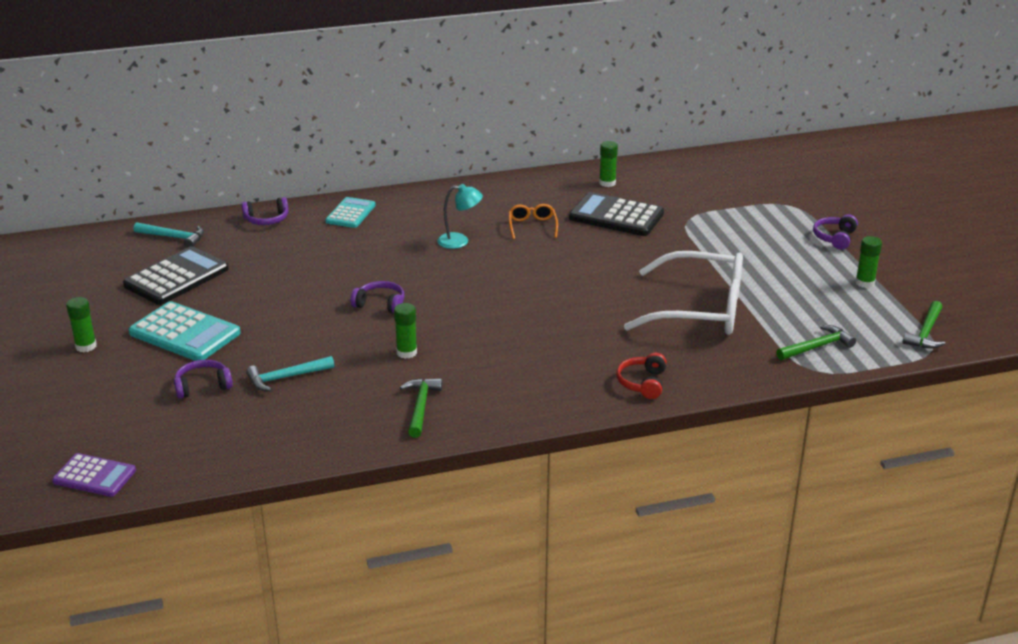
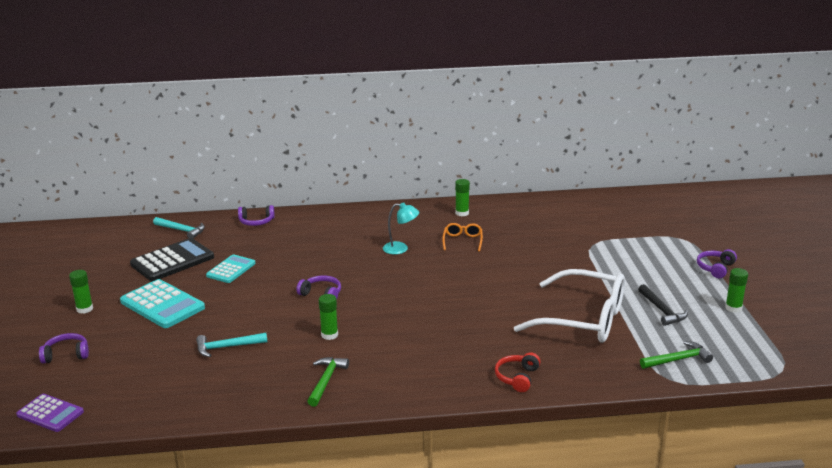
camera: 10 degrees right, 5 degrees down
(202, 386) = (160, 348): purple headphones -> purple headphones (66, 354)
(350, 213) = (322, 221): turquoise calculator -> turquoise calculator (231, 269)
(607, 183) = (533, 211): green glue stick -> green glue stick (462, 213)
(616, 216) = (533, 237): black calculator -> none
(786, 292) = (662, 310): none -> black hammer
(926, 332) = (779, 355): green hammer -> none

